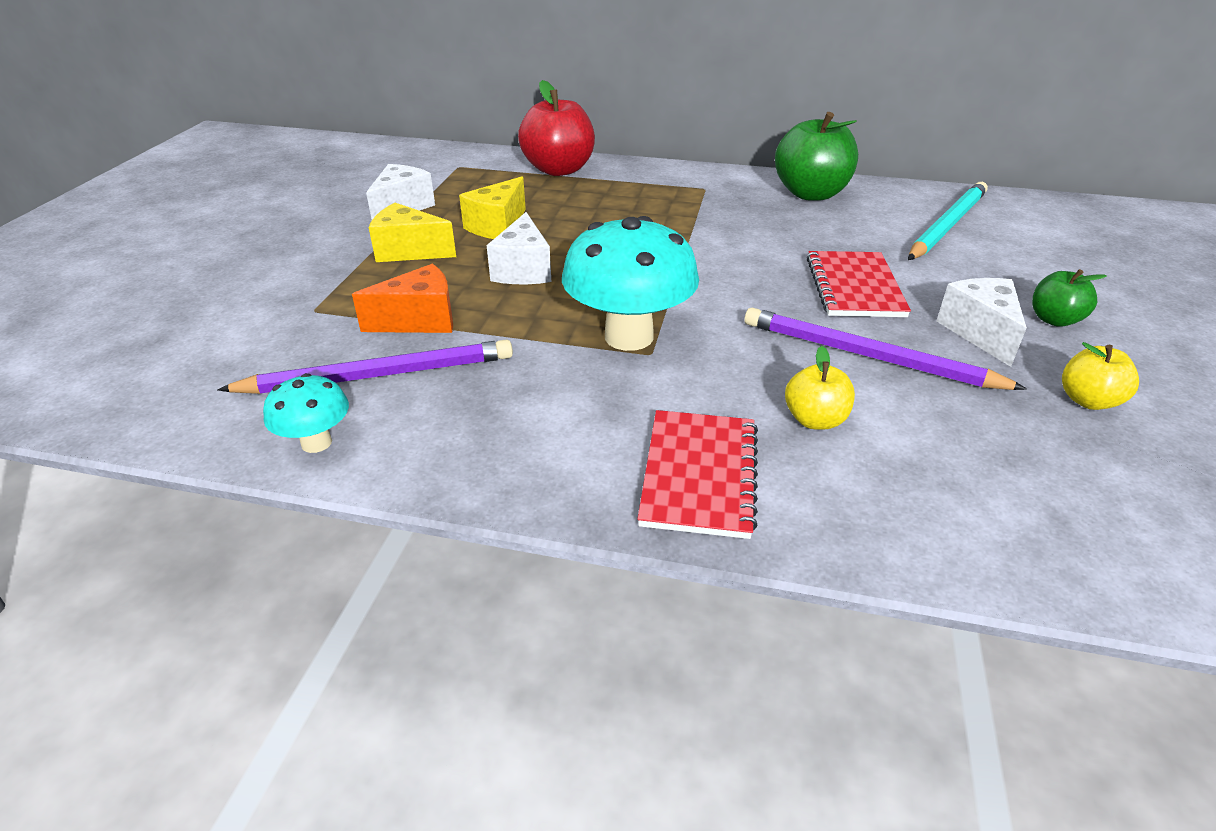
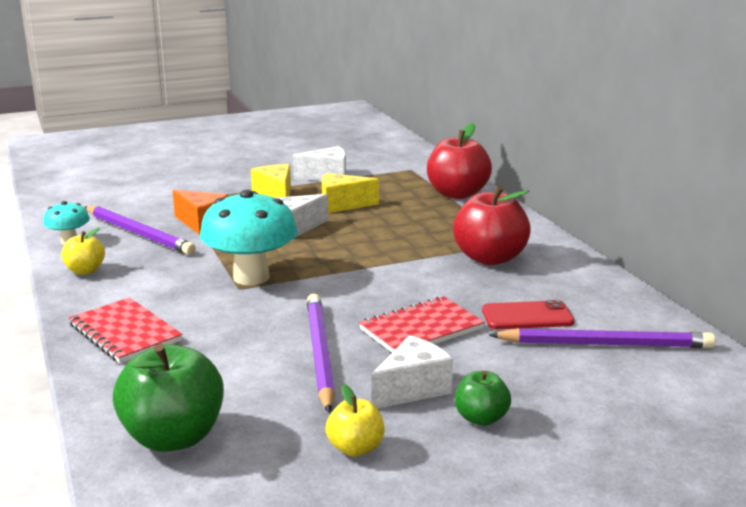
camera: 55 degrees right, 15 degrees down
(699, 475) = (125, 333): red notebook -> red notebook turned 75 degrees clockwise
(729, 207) = (490, 258): none -> red apple
(811, 194) = (571, 279): green apple -> green apple (173, 437)
(815, 420) = (216, 352): yellow apple -> yellow apple (85, 271)
(868, 234) = (527, 316): none -> red phone
(947, 225) = (605, 344): turquoise pencil -> purple pencil

